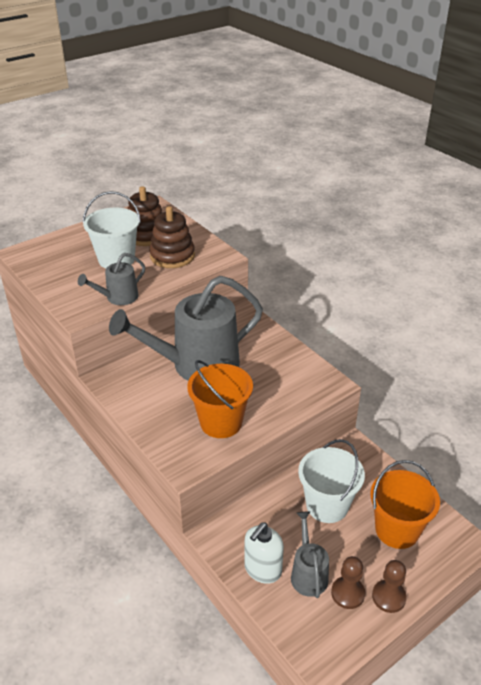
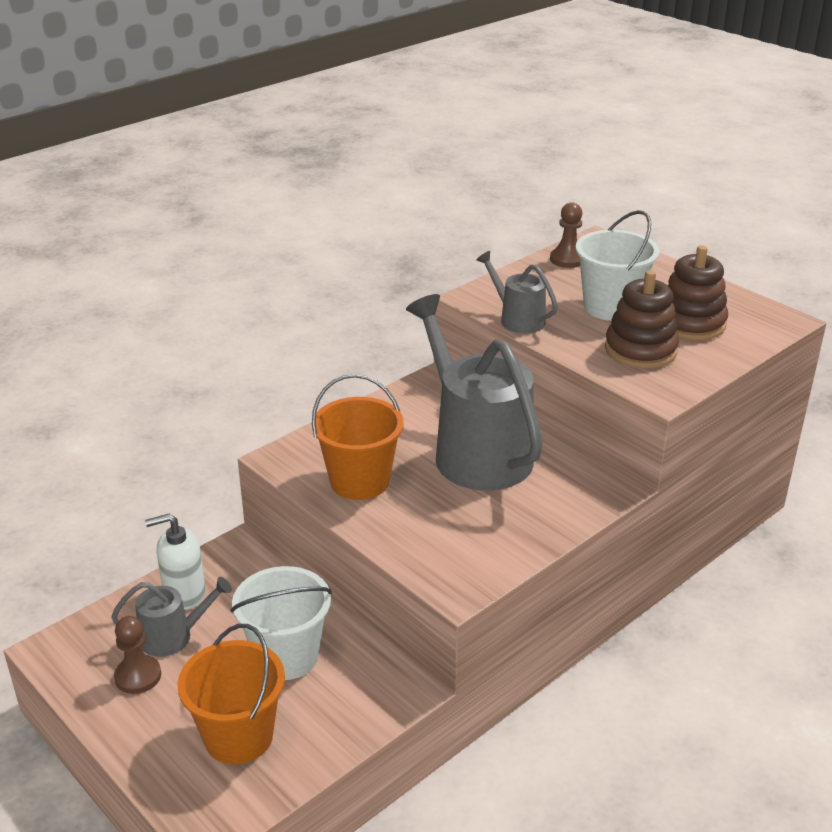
camera: 85 degrees right, 5 degrees down
(262, 569) = (184, 593): white soap dispenser -> white soap dispenser turned 45 degrees counterclockwise
(388, 597) = (126, 720): brown pawn -> brown pawn (567, 259)

